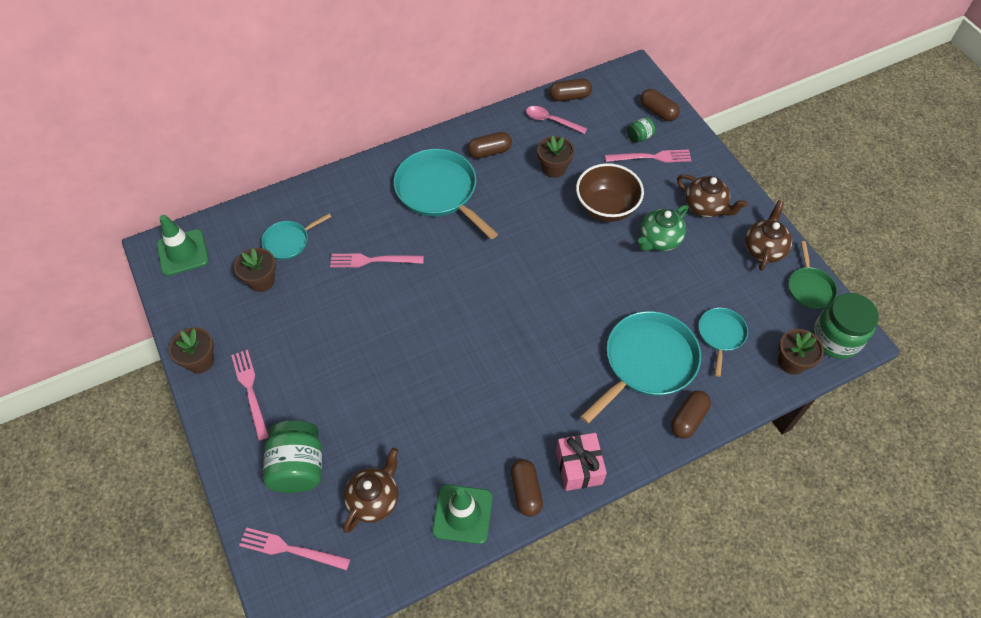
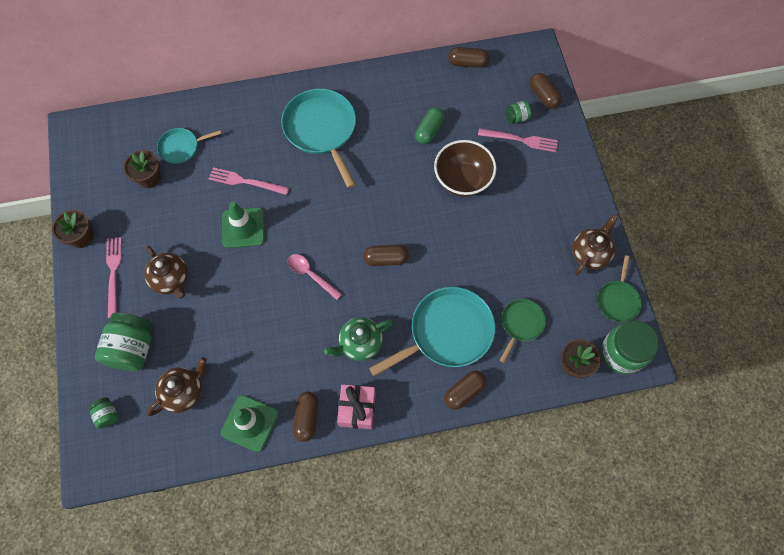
camera: 15 degrees right, 10 degrees up
(183, 252) = (93, 137): green traffic cone -> green traffic cone (243, 228)
(290, 549) = (107, 415): pink fork -> green jar
(489, 152) = (377, 101): brown capsule -> brown capsule (386, 259)
(551, 121) = (442, 83): pink spoon -> pink spoon (310, 275)
(554, 168) = (429, 131): brown flower pot -> green capsule
(659, 240) = (498, 222): green teapot -> green teapot (360, 344)
(705, 207) = (552, 200): brown teapot -> brown teapot (171, 279)
(721, 335) = (521, 324): turquoise pan -> green pan

